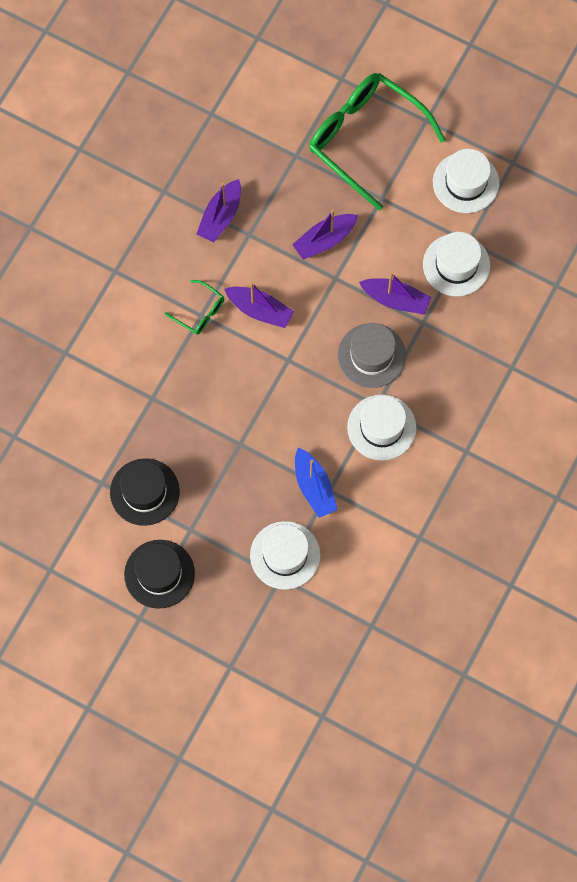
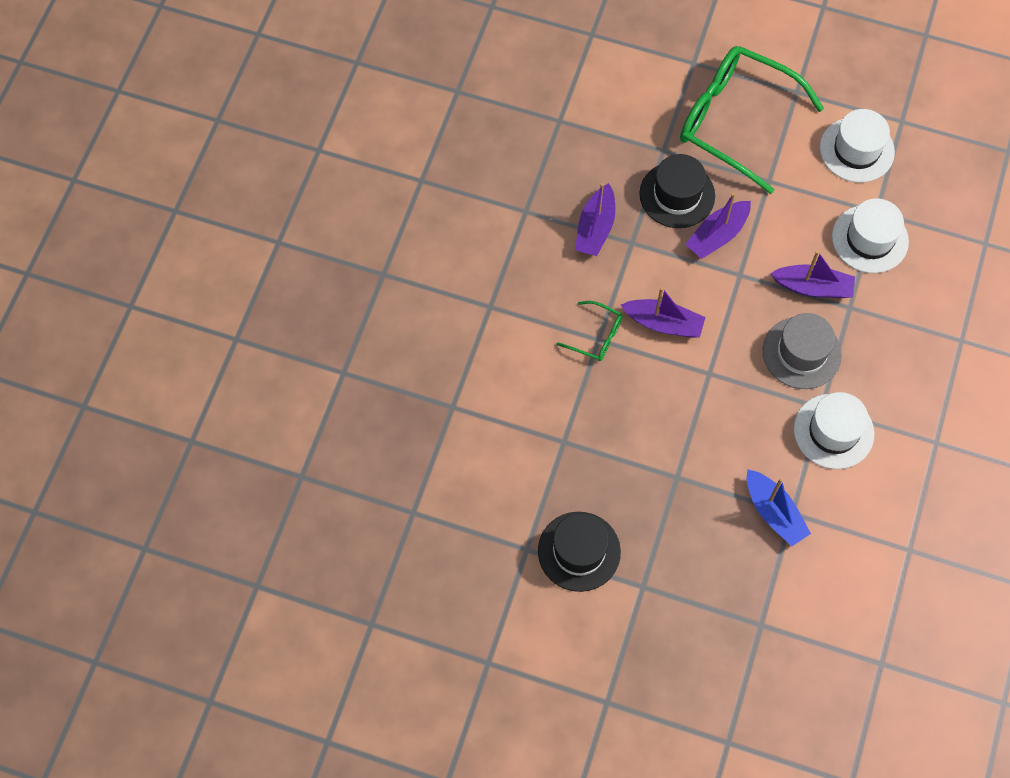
camera: 10 degrees left, 5 degrees down
(159, 574) = (618, 645): black hat -> black hat (677, 195)
(285, 555) = (759, 597): white hat -> none

